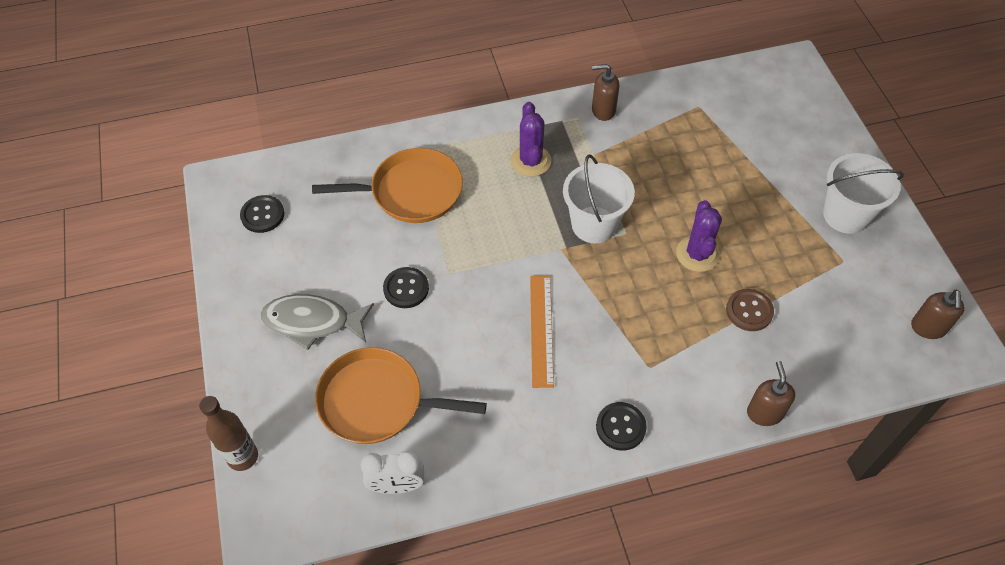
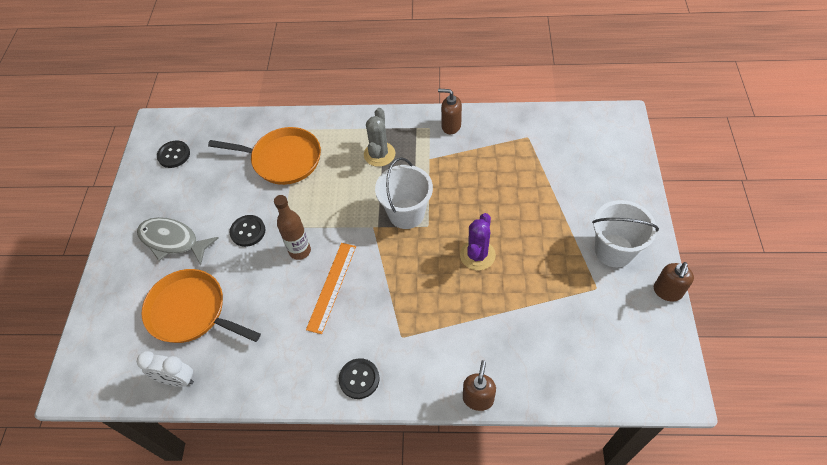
camera: 20 degrees right, 0 degrees up
(243, 457) = (83, 328): brown bottle -> brown bottle (300, 251)
(530, 161) = (379, 154): purple cactus -> grey cactus
(749, 311) = (500, 311): brown button -> none
(928, 328) = (647, 363): brown soap dispenser -> brown soap dispenser (667, 291)

